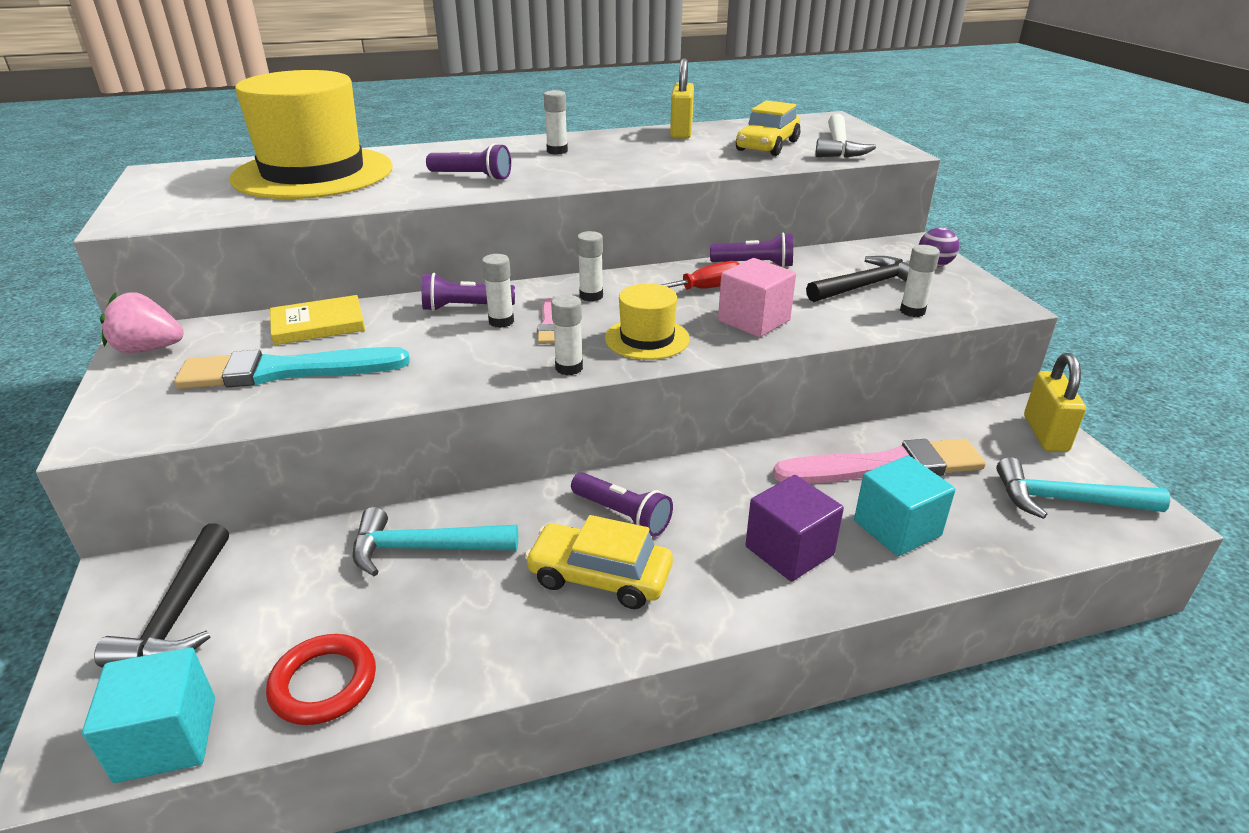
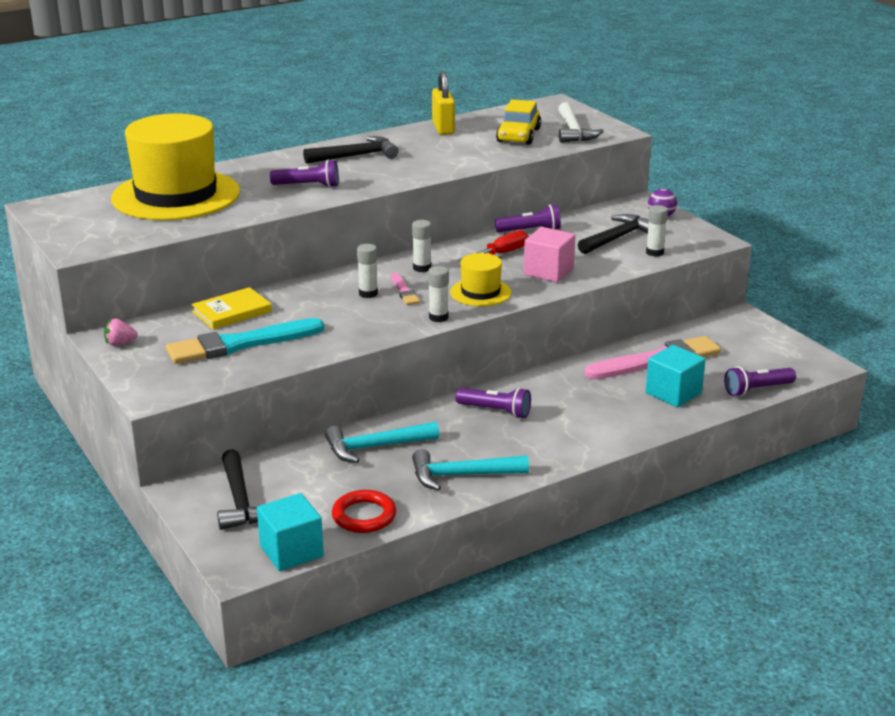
camera: 15 degrees left, 5 degrees down
(149, 349) = (120, 343): pink strawberry -> pink strawberry, size x0.60
(465, 307) = (333, 287): purple flashlight -> purple flashlight (757, 390)
(557, 151) = (355, 156): white glue stick -> black hammer
(600, 577) = (499, 444): yellow car -> none
(789, 550) = (611, 414): purple cube -> none
(1045, 434) = (756, 327): yellow padlock -> none
(1066, 500) = (774, 364): turquoise hammer -> turquoise hammer (462, 475)

